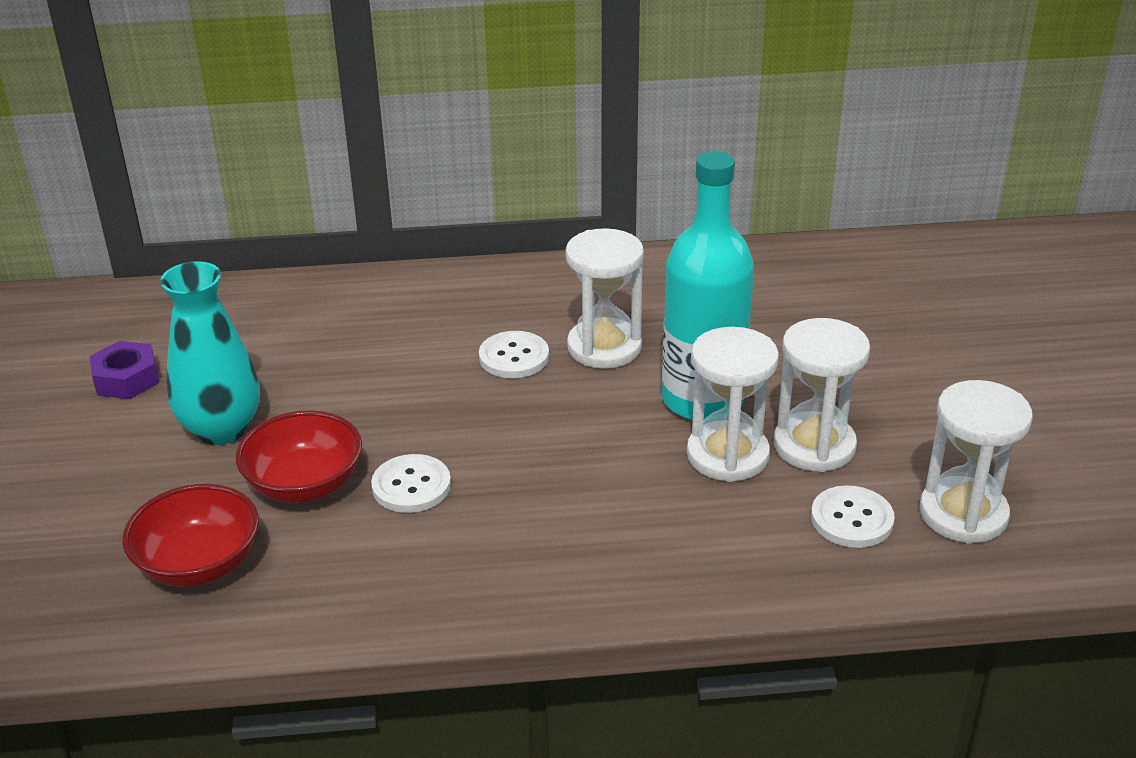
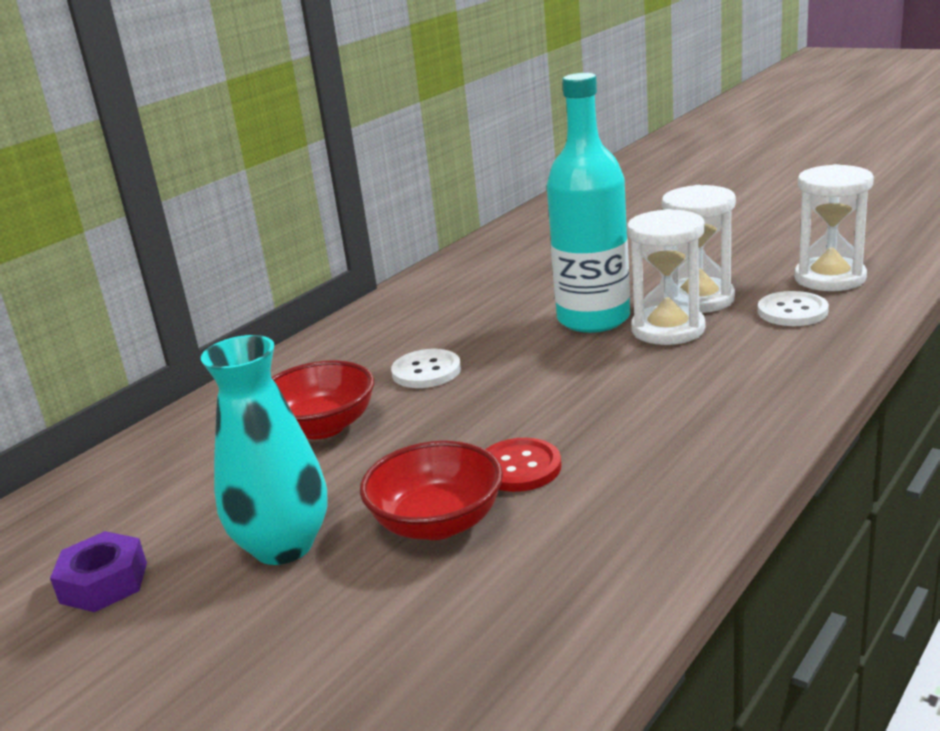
camera: 45 degrees left, 10 degrees down
(199, 564) = (467, 626): red bowl -> red bowl (322, 427)
(411, 486) = (519, 467): white button -> red button
(604, 347) = (475, 334): white hourglass -> none

